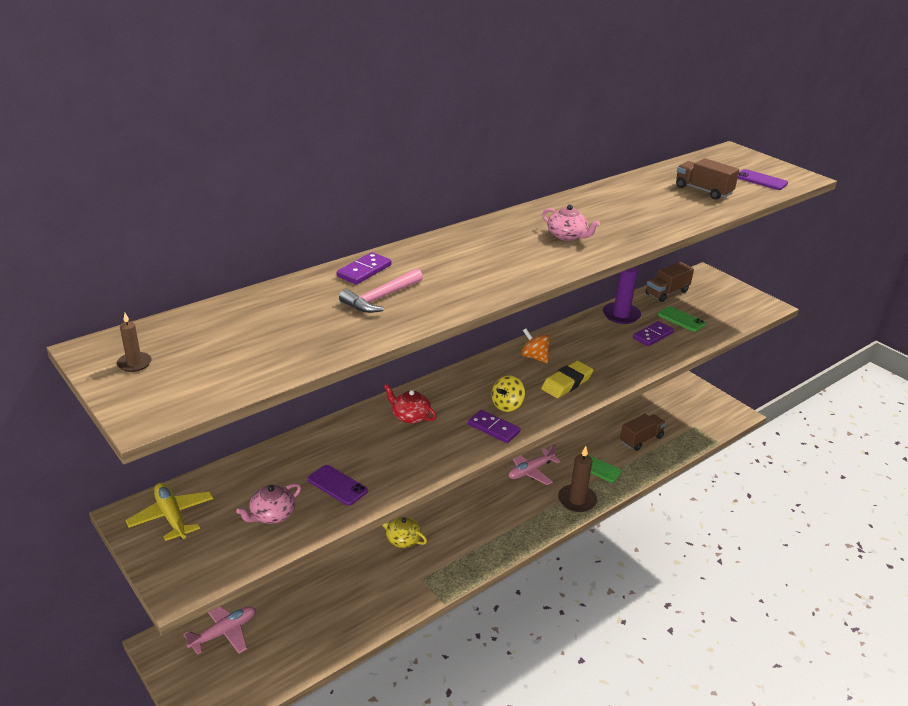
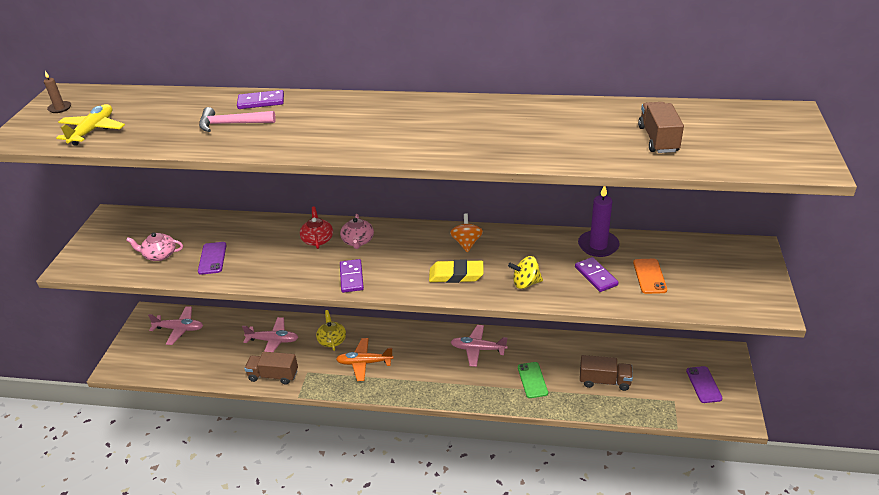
camera: 50 degrees right, 5 degrees up
(172, 516) = (122, 227): yellow plane -> yellow plane (93, 130)
(347, 576) = (273, 341): none -> pink plane
(459, 538) = (364, 363): none -> orange plane
(507, 405) = (387, 267): yellow spinning top -> yellow spinning top (525, 283)
(567, 236) = (442, 131): pink teapot -> pink teapot (358, 241)
(577, 500) = (480, 392): brown candle -> none
(652, 335) = (596, 276): purple domino -> purple domino turned 60 degrees clockwise
(667, 293) = (679, 247): brown truck -> brown truck (273, 375)
(681, 319) = (649, 276): green phone -> orange phone
(761, 180) = (751, 152): purple phone -> purple phone (703, 384)

